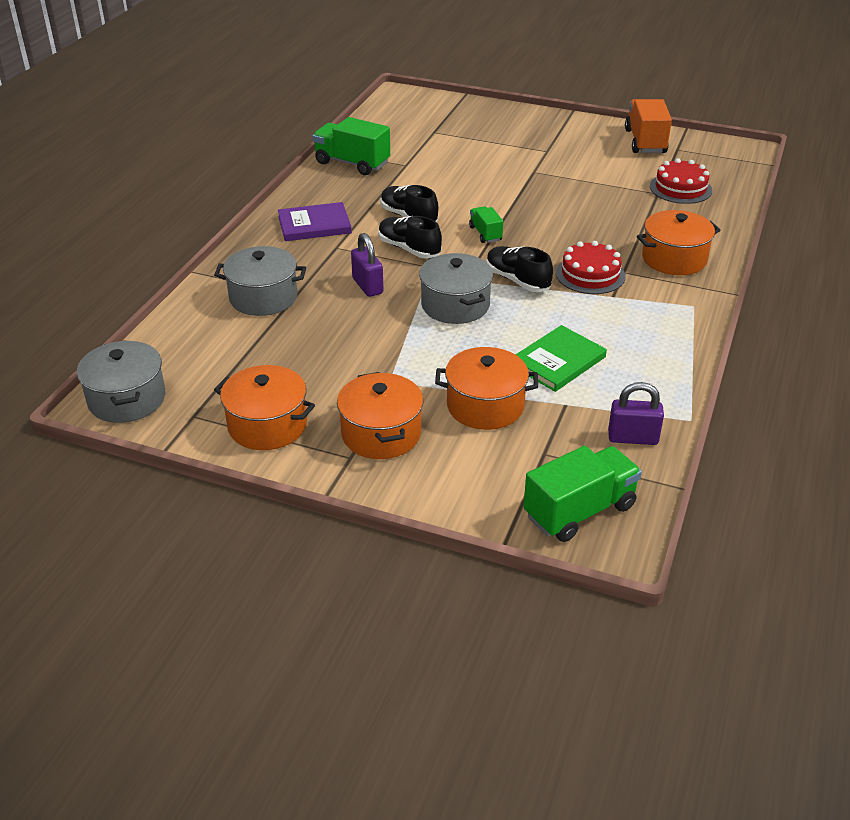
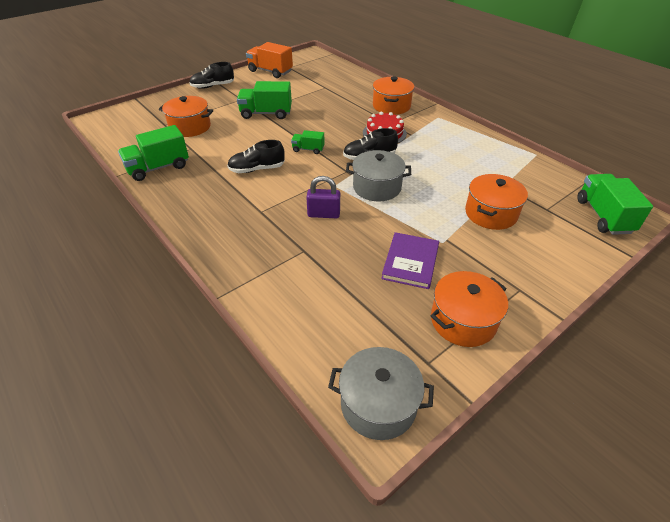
camera: 60 degrees left, 5 degrees up
(263, 297) = (293, 269): grey pot -> none
(314, 225) = (220, 211): purple book -> purple book (410, 262)
(381, 434) = (499, 266): orange pot -> orange pot (190, 127)
(409, 249) = (295, 182): black shoe -> black shoe (213, 86)
(533, 179) = (266, 113): none -> green truck
(558, 361) = (461, 173): green book -> none
(633, 438) = (544, 176): purple padlock -> none
(680, 188) = (327, 80): red cake -> none

